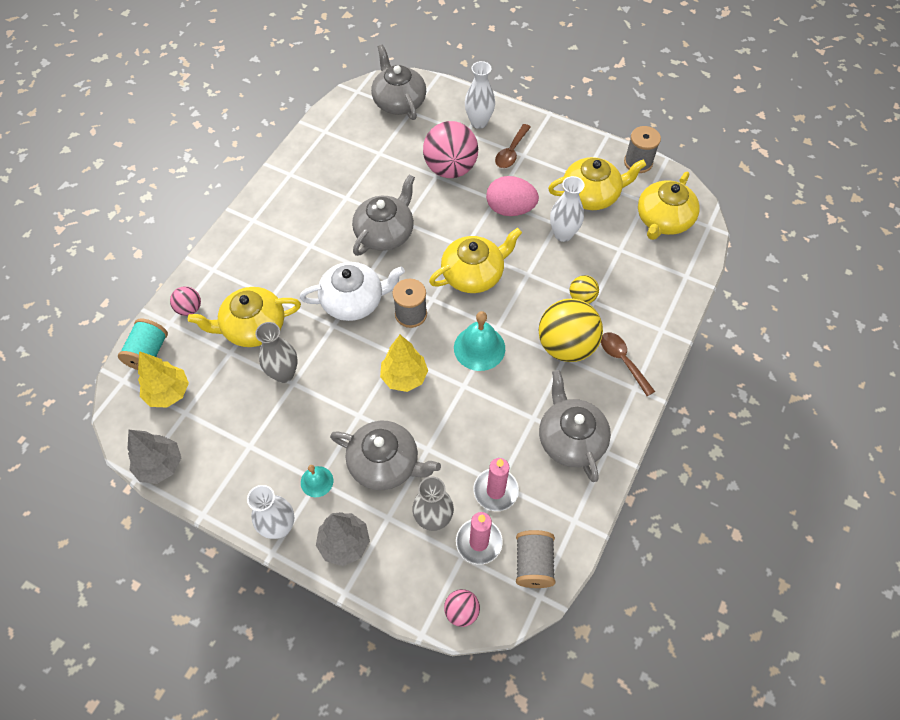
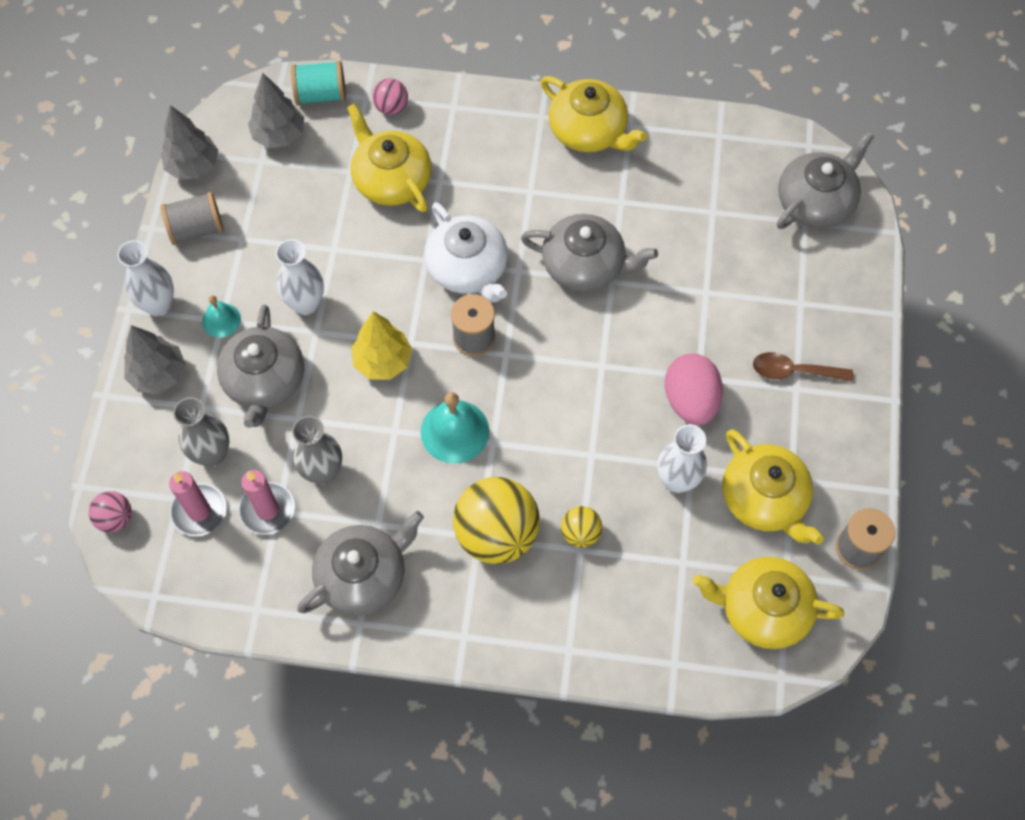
camera: 70 degrees right, 5 degrees up
(168, 393) = (279, 135): yellow tree -> grey tree
(284, 374) = (342, 235): grey vase -> grey vase (322, 472)
(450, 169) = (726, 305): pink ball -> none
(473, 274) = (563, 389): yellow teapot -> yellow teapot (589, 131)
(479, 122) = (828, 313): white vase -> white vase (305, 304)
(533, 564) = (190, 578): grey spool -> grey spool (196, 229)
(622, 360) = (500, 610): brown spoon -> none

